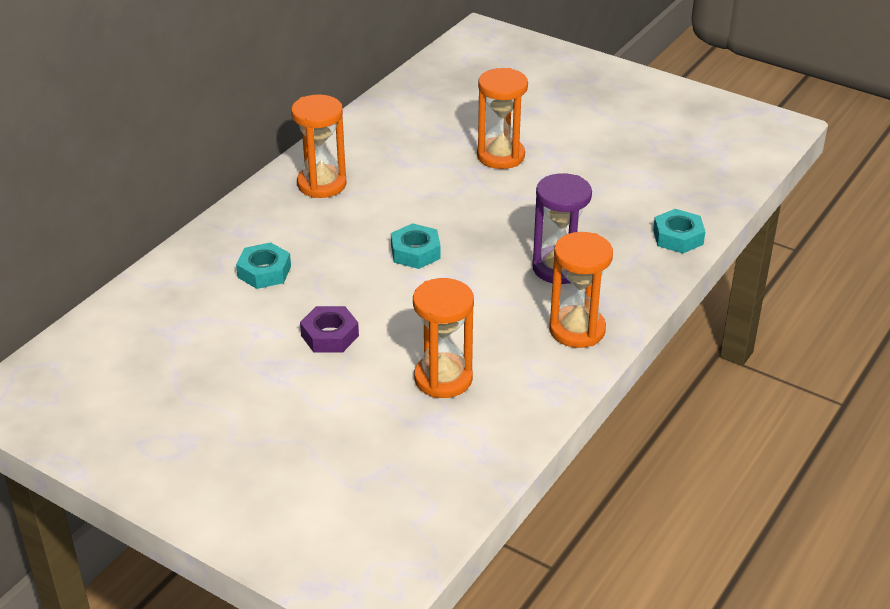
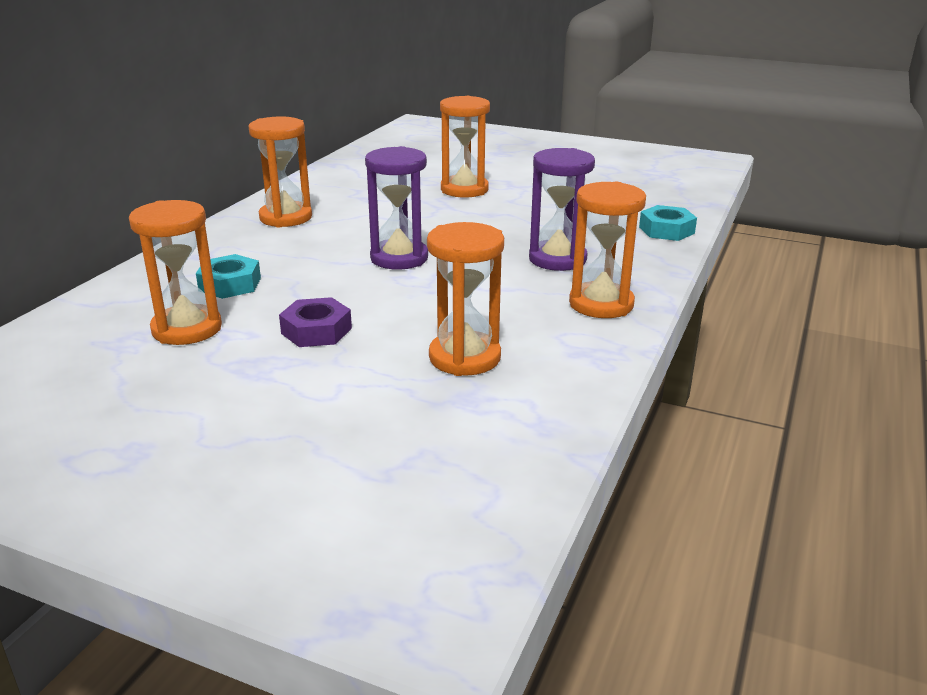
camera: 10 degrees left, 10 degrees down
(226, 322) = (187, 329): none -> orange hourglass
(415, 252) = (399, 258): turquoise nut -> purple hourglass

